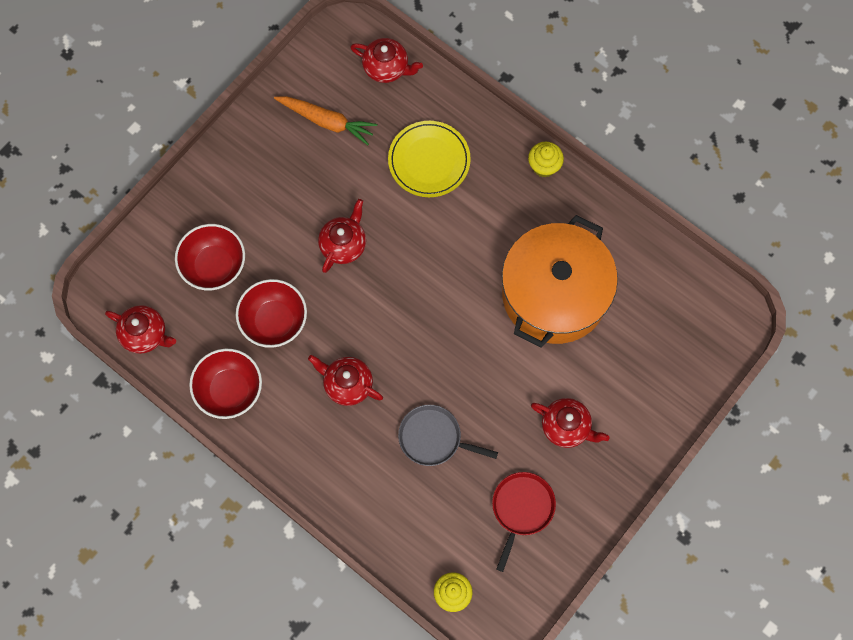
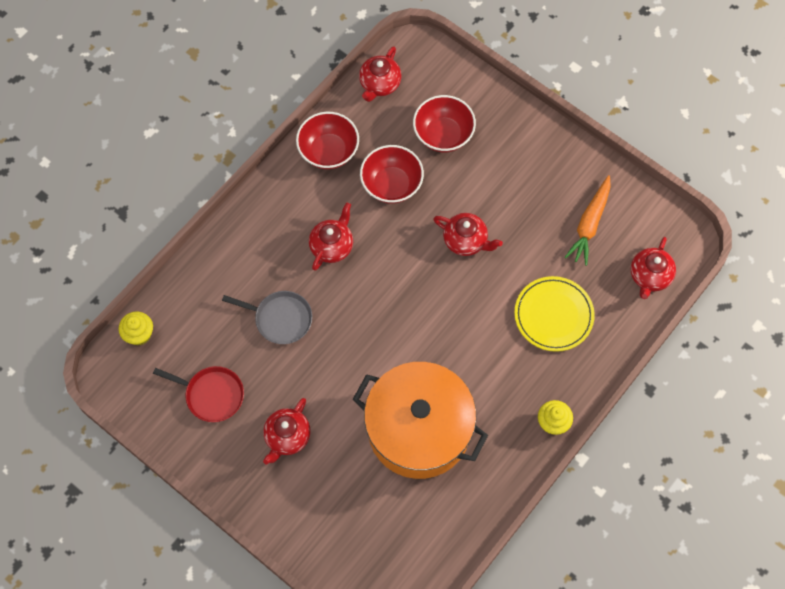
camera: 90 degrees right, 5 degrees down
(433, 438) = (280, 319): grey pan -> grey pan turned 90 degrees clockwise

